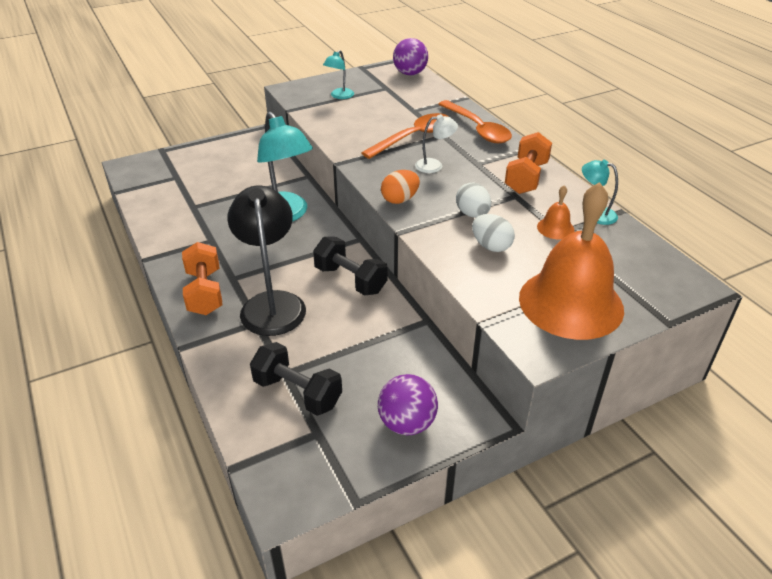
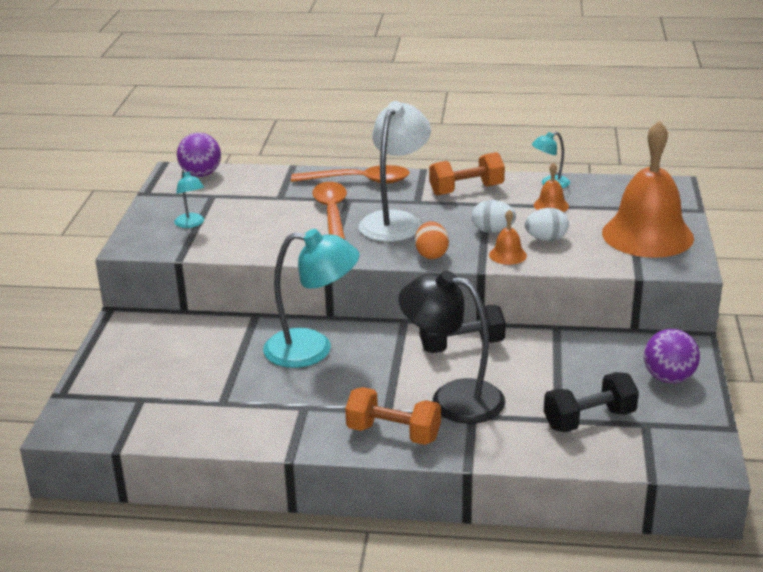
camera: 55 degrees left, 10 degrees down
(434, 165) = (395, 221): white lamp -> white lamp, size x2.08
(440, 236) = (507, 255): none -> orange bell
(526, 178) = (466, 190): orange dumbbell -> orange dumbbell turned 75 degrees counterclockwise

